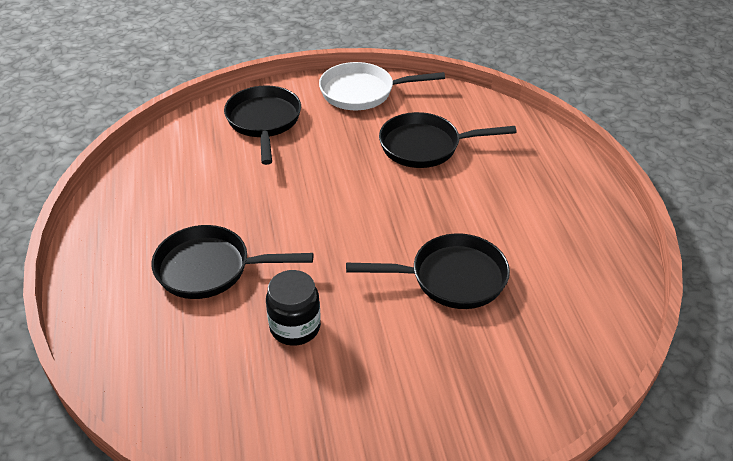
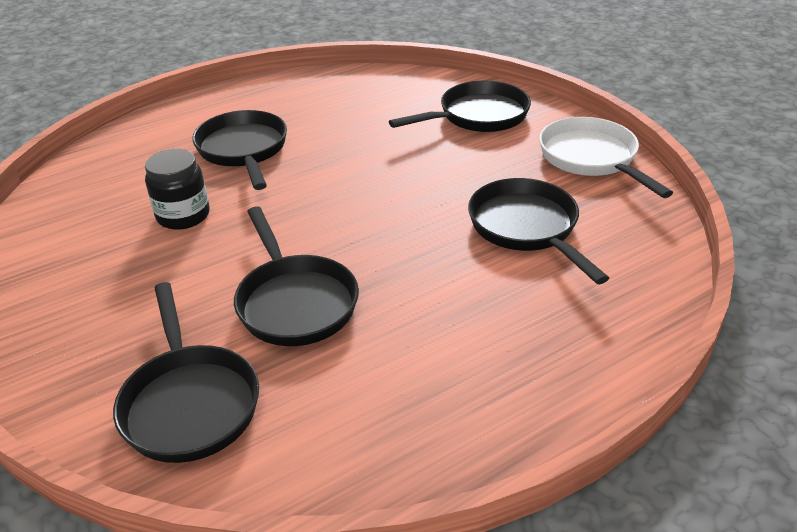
camera: 70 degrees right, 5 degrees down
(537, 354) = (189, 403): none -> black pan

